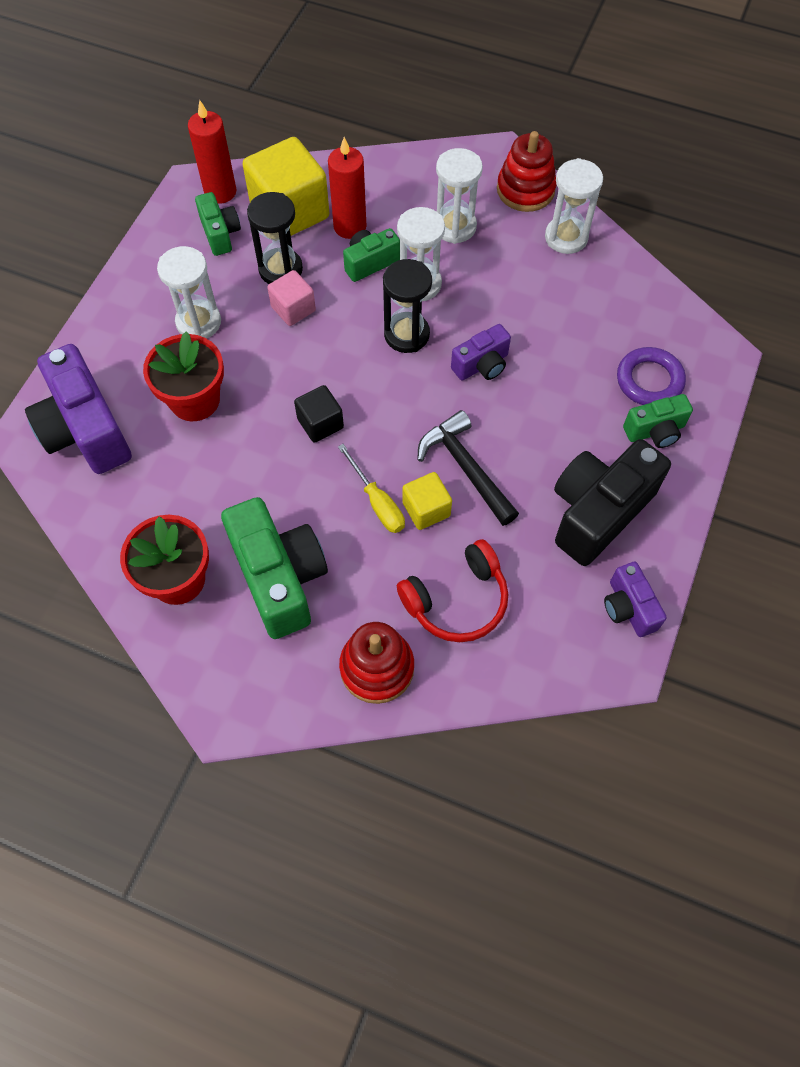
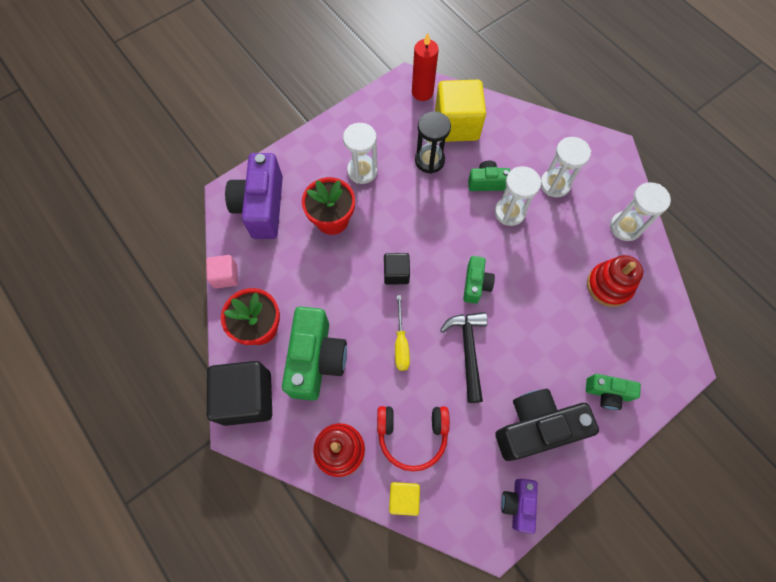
camera: 30 degrees right, 5 degrees up
(214, 673) = (247, 397): none -> black cube
(220, 233) = (407, 120): green camera -> green camera (475, 284)
(293, 309) = (422, 190): pink cube -> pink cube (225, 276)
(350, 226) = (488, 152): red candle -> none
(406, 334) = (482, 242): black hourglass -> none
(426, 509) = (428, 364): yellow cube -> yellow cube (403, 498)
(482, 365) = (518, 287): purple camera -> none
(525, 190) = (617, 181): red stacking toy -> red stacking toy (609, 285)
(649, 380) = (624, 356): purple ring -> none

